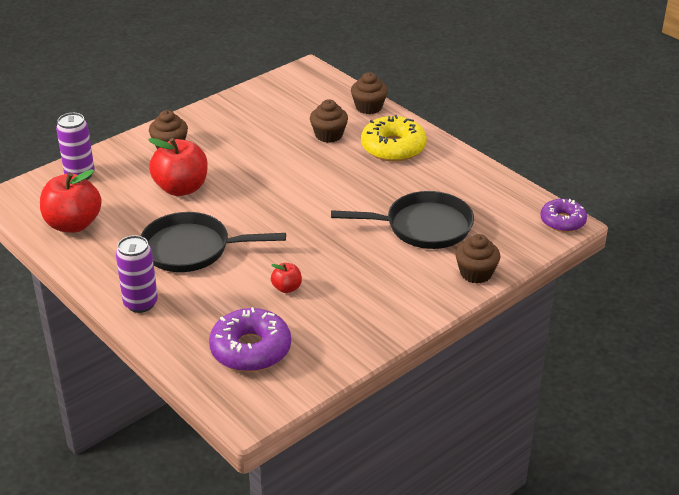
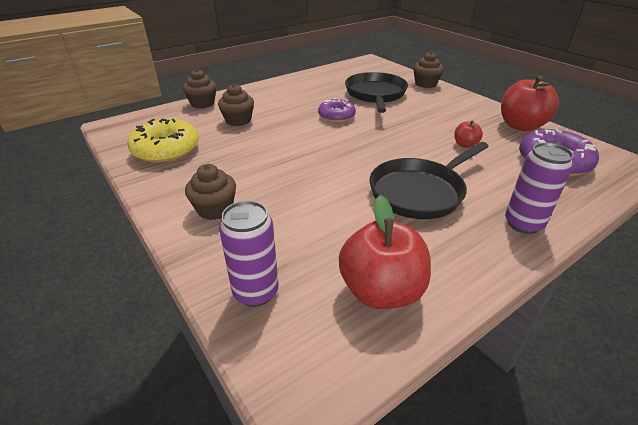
camera: 85 degrees left, 0 degrees up
(181, 188) = (308, 199): red apple -> red apple (521, 126)
(192, 249) = (420, 192): black pan -> black pan turned 45 degrees clockwise
(393, 147) = (269, 98): yellow donut -> yellow donut (166, 149)
(562, 221) = (368, 61): purple donut -> purple donut (336, 116)

